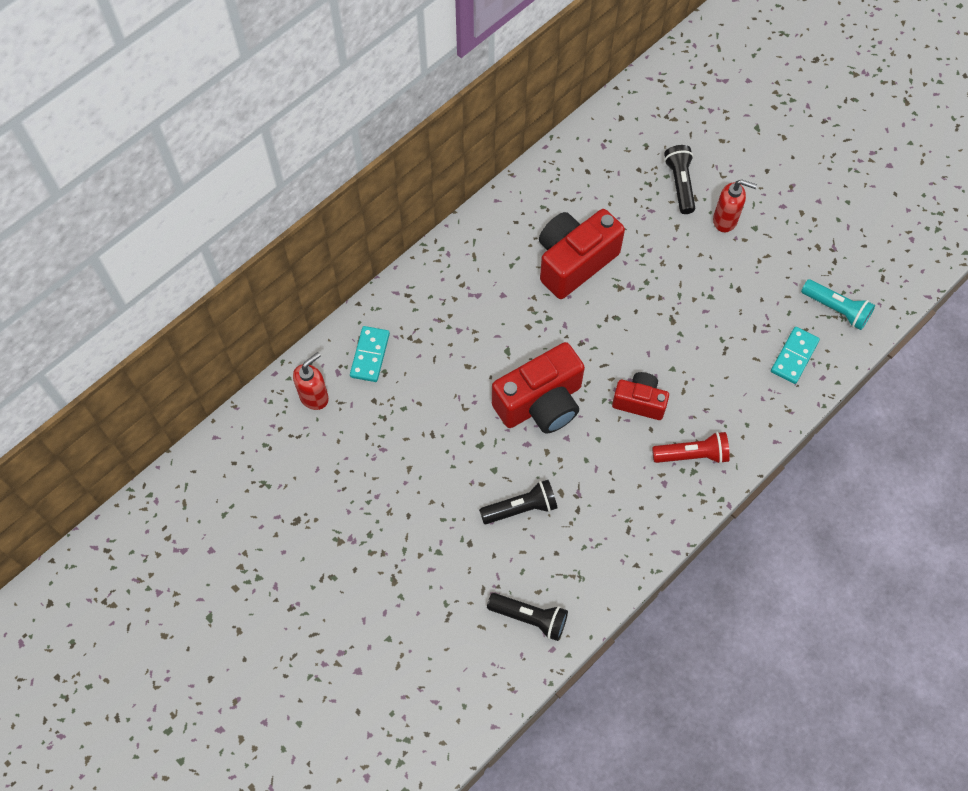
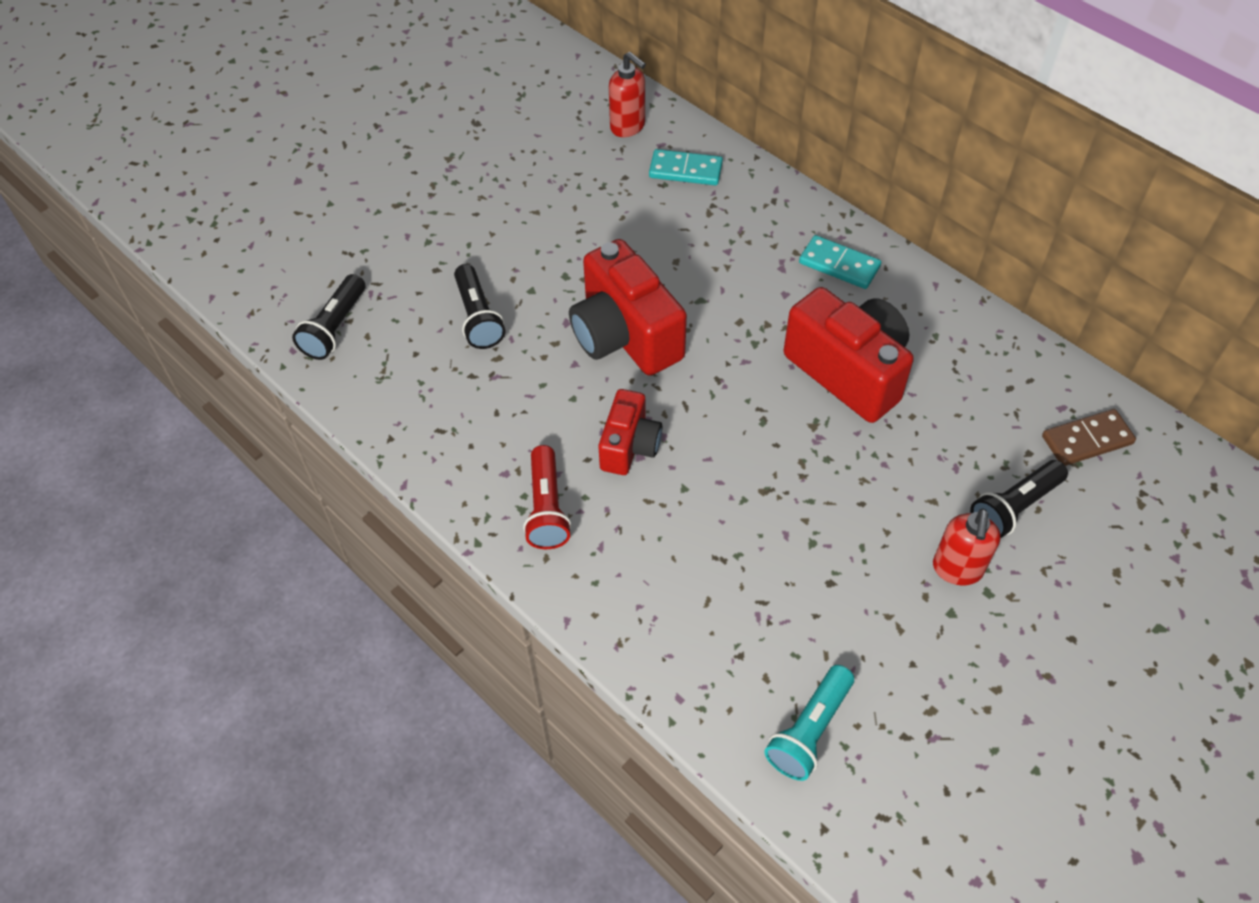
camera: 90 degrees right, 10 degrees down
(628, 137) = (1087, 440): none -> brown domino
(680, 184) = (1014, 507): black flashlight -> black flashlight turned 150 degrees clockwise
(794, 356) = (715, 657): turquoise domino -> turquoise domino (839, 265)

